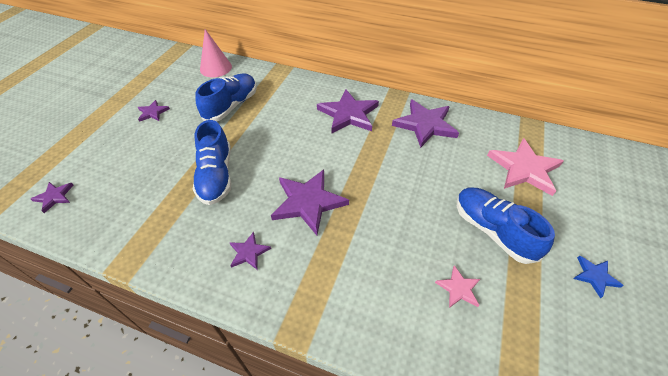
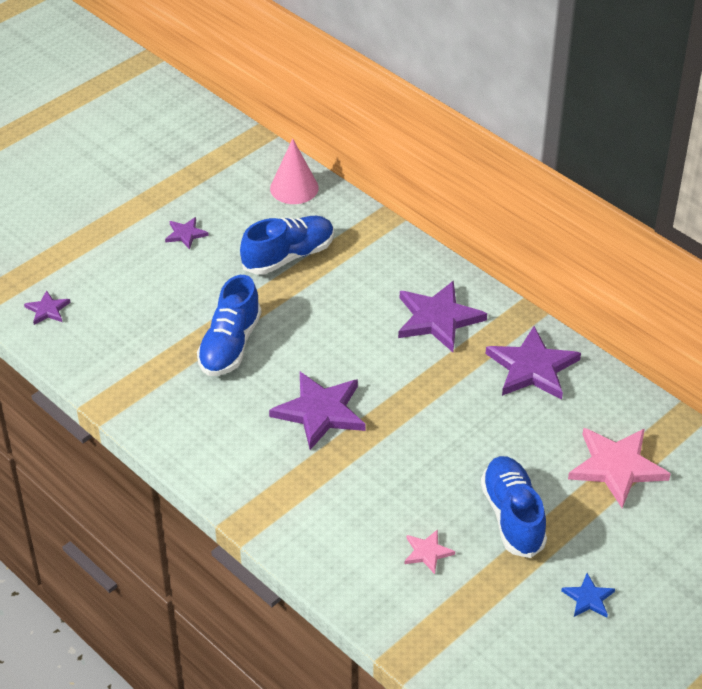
camera: 25 degrees right, 5 degrees down
(249, 252) = (229, 440): purple star -> none

